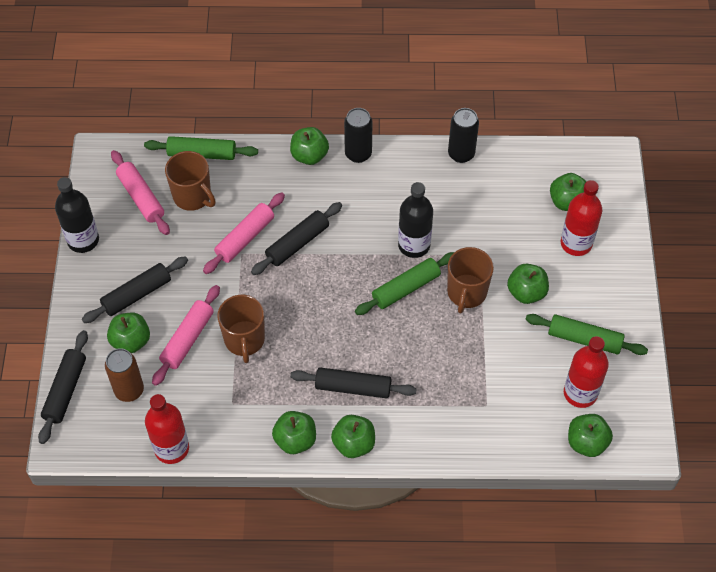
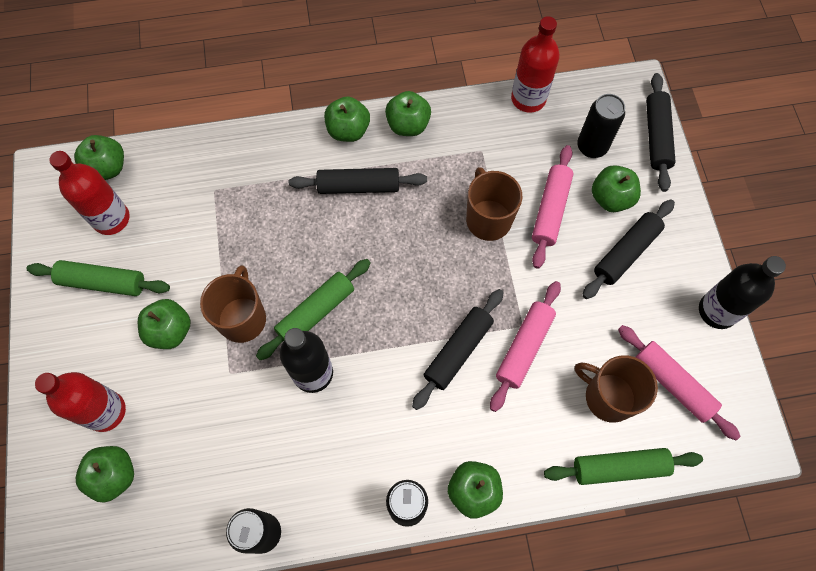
camera: 170 degrees right, 10 degrees up
(129, 390) = (591, 147): brown can -> black can

